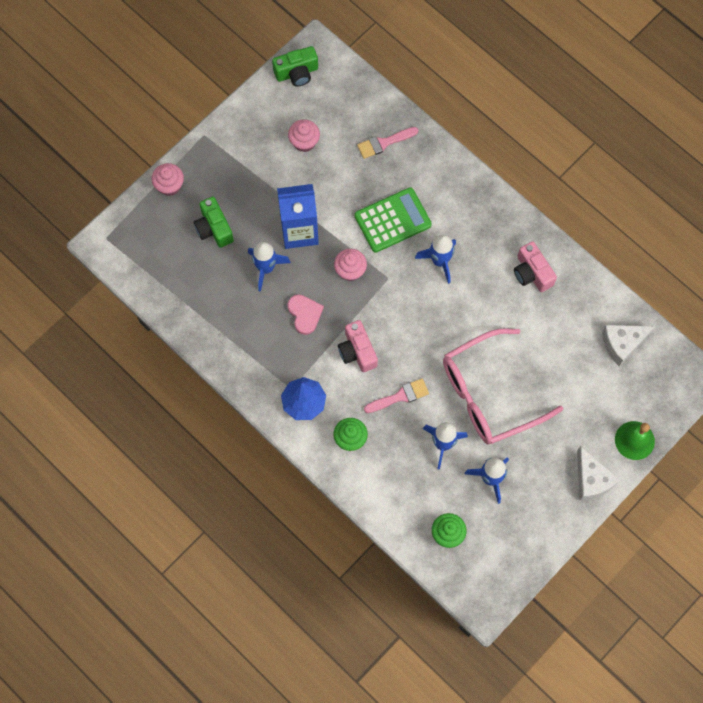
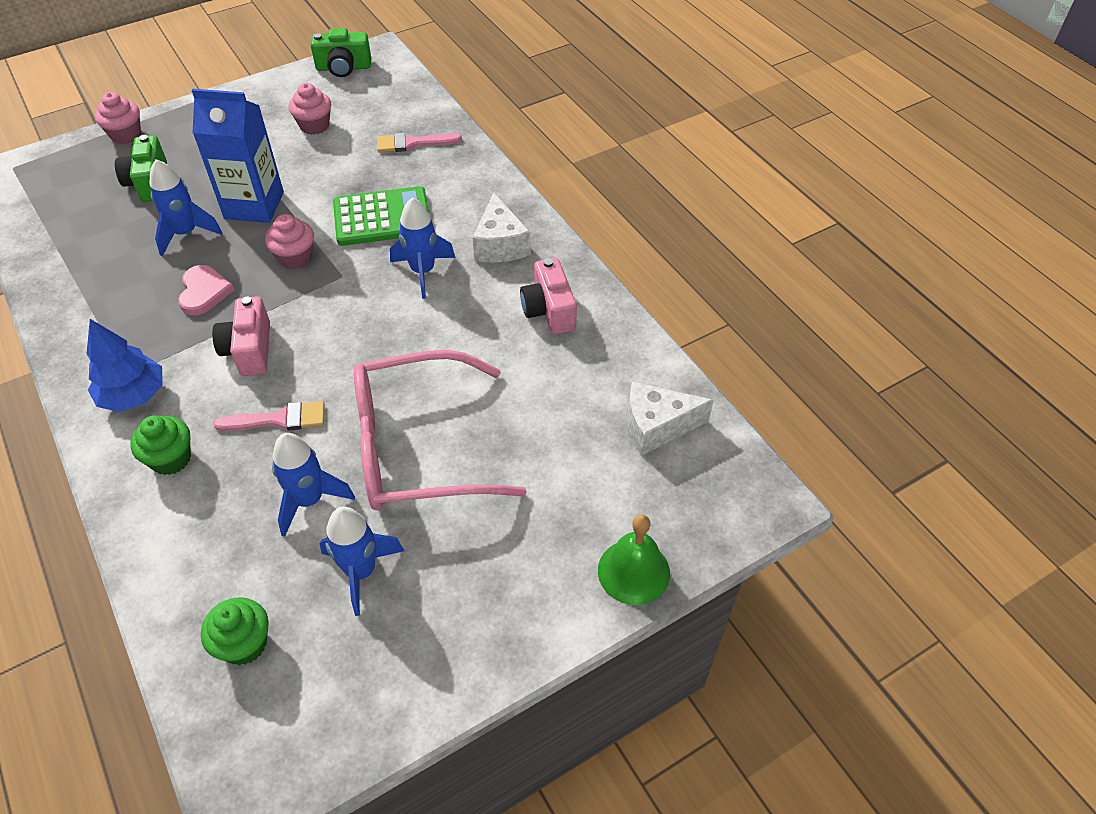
camera: 15 degrees right, 20 degrees down
(591, 480) = (535, 617): white cheese -> white cheese (500, 244)

